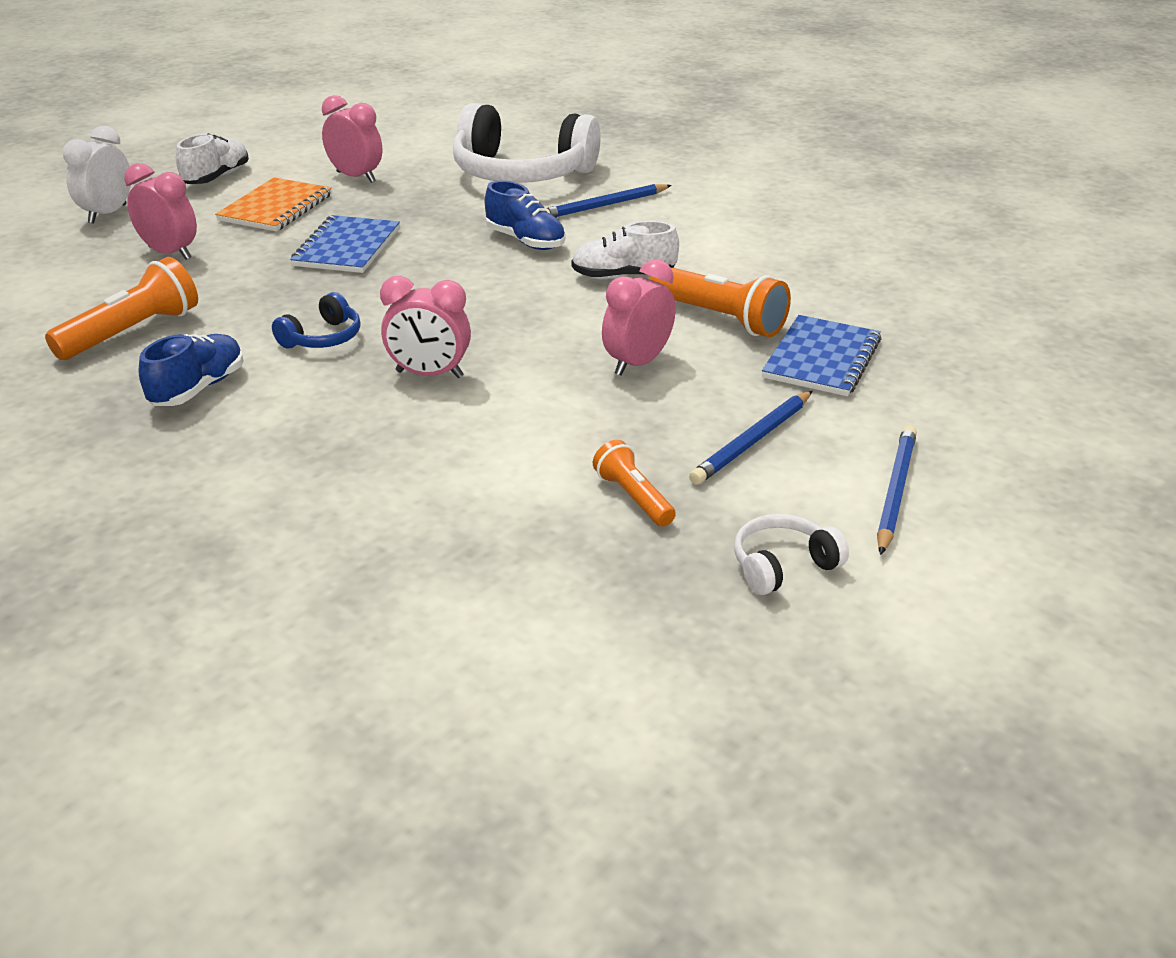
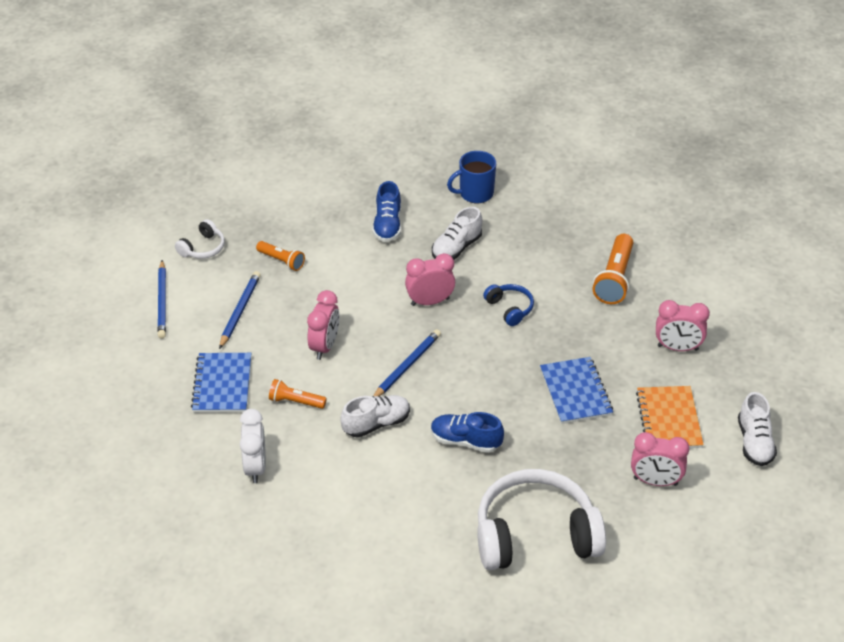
camera: 155 degrees right, 10 degrees up
(107, 214) = (769, 372): white clock -> white clock (255, 467)
(166, 510) = (475, 193): none -> blue mug
(198, 388) = (536, 255): blue shoe -> blue shoe (387, 225)
(306, 432) = (456, 248): none -> white shoe
(323, 338) = (510, 308): blue headphones -> blue headphones turned 135 degrees clockwise
(604, 205) = (440, 509): blue pencil -> blue pencil (407, 366)
(719, 318) = (295, 402): orange flashlight -> orange flashlight, size x0.60

